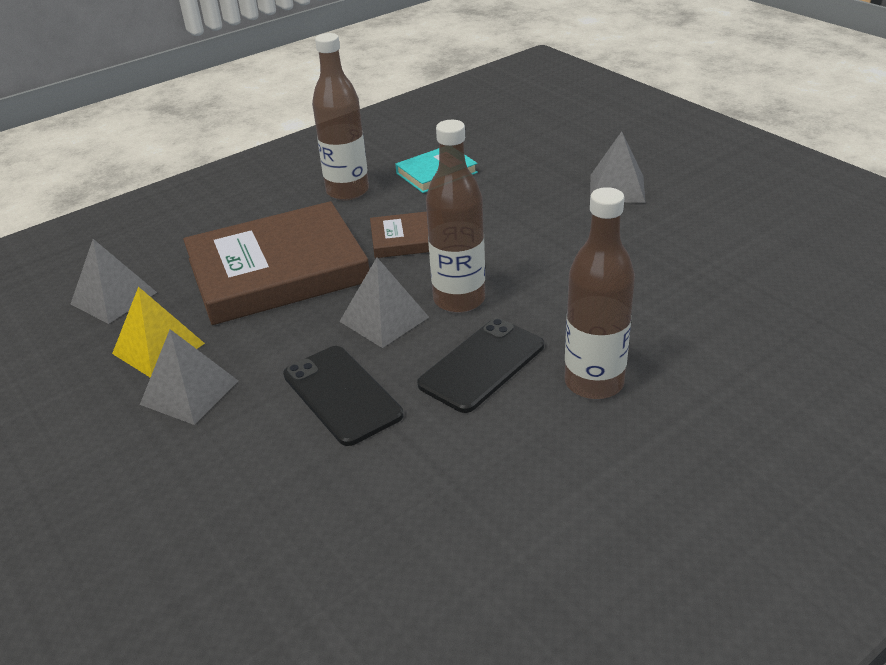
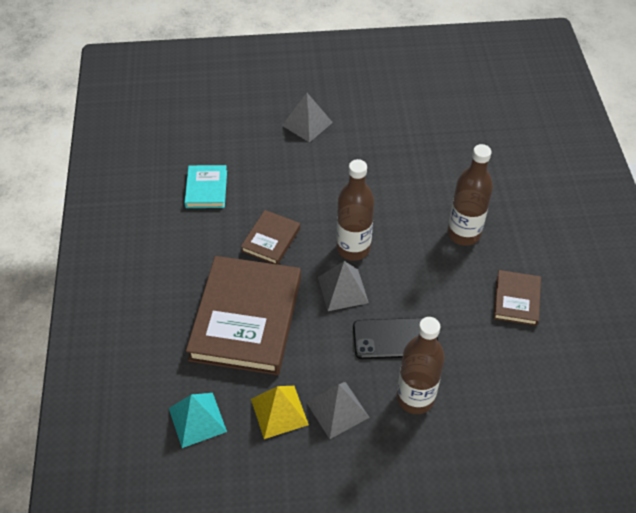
camera: 60 degrees left, 15 degrees up
(113, 298) = (197, 420): grey pyramid -> turquoise pyramid
(347, 191) = (183, 242): brown bottle -> brown bottle (415, 398)
(482, 365) = (417, 268): black phone -> none
(525, 490) = (516, 300): none -> brown book

